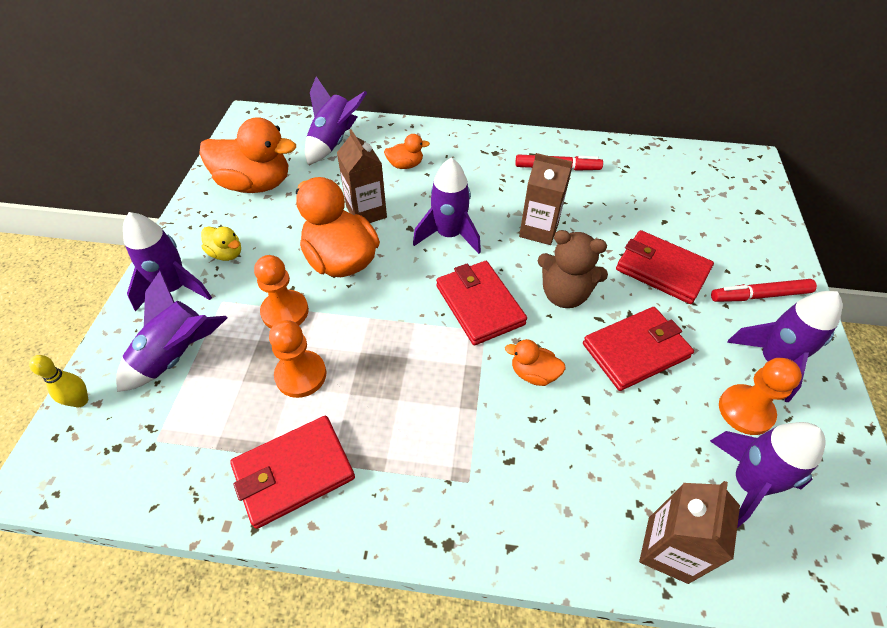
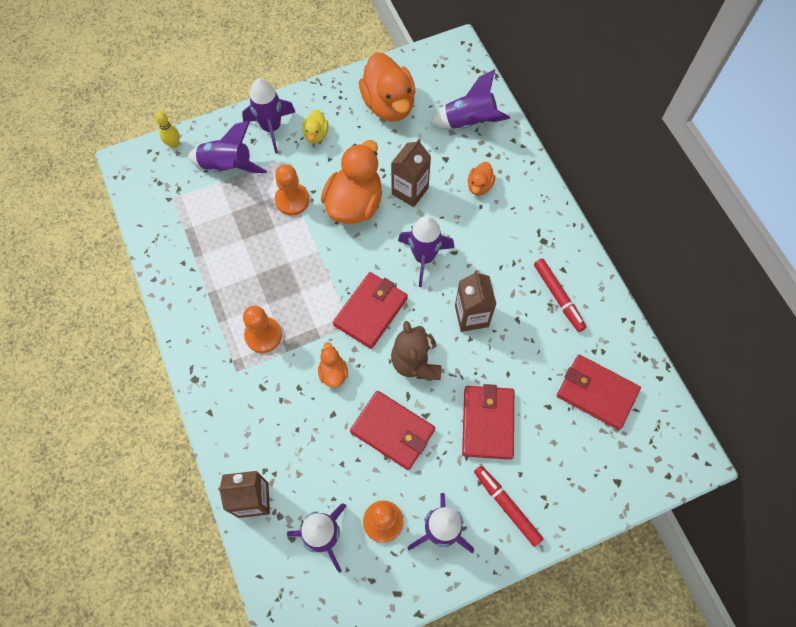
camera: 60 degrees right, 15 degrees up
(294, 472) = (192, 277): red wallet -> red wallet (596, 393)
(301, 375) = (253, 240): orange pawn -> orange pawn (263, 335)
(405, 165) = (479, 186): orange duck -> orange duck turned 60 degrees clockwise

